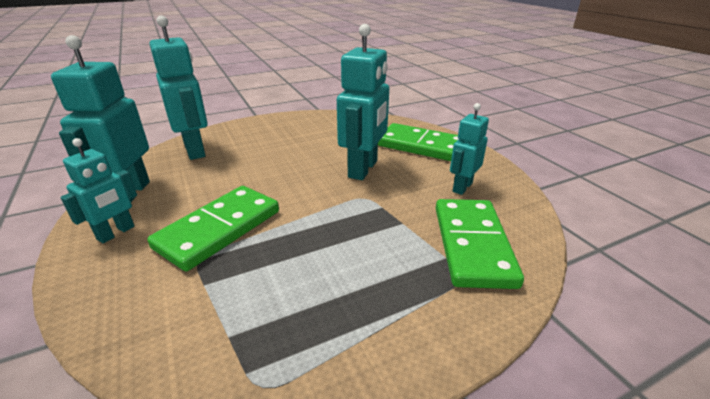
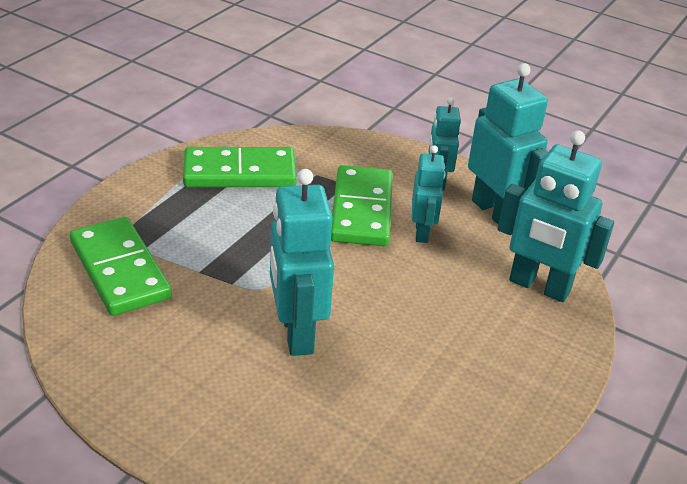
camera: 145 degrees right, 5 degrees up
(422, 146) = (246, 420): green domino -> green domino (239, 172)
(462, 187) = (151, 346): turquoise robot -> turquoise robot (422, 232)

